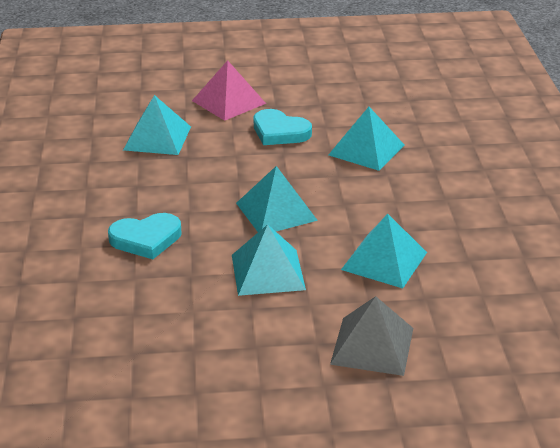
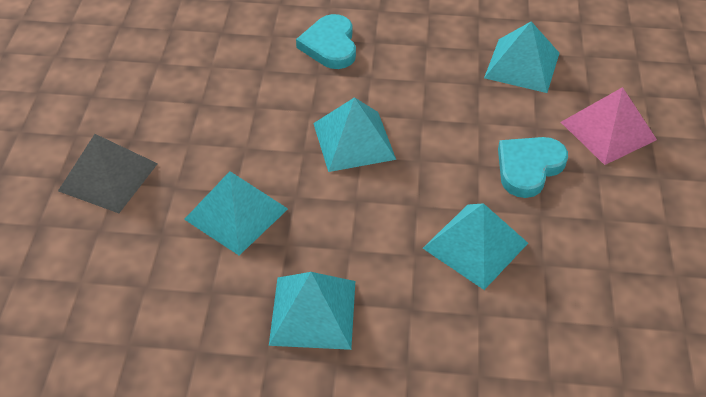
camera: 100 degrees right, 15 degrees up
(268, 272) = (249, 121): turquoise pyramid -> turquoise pyramid (313, 312)

